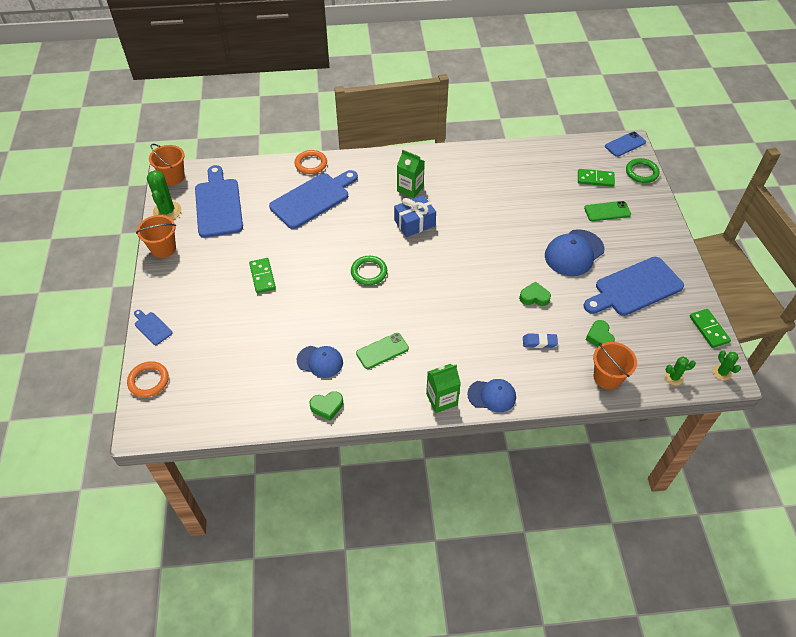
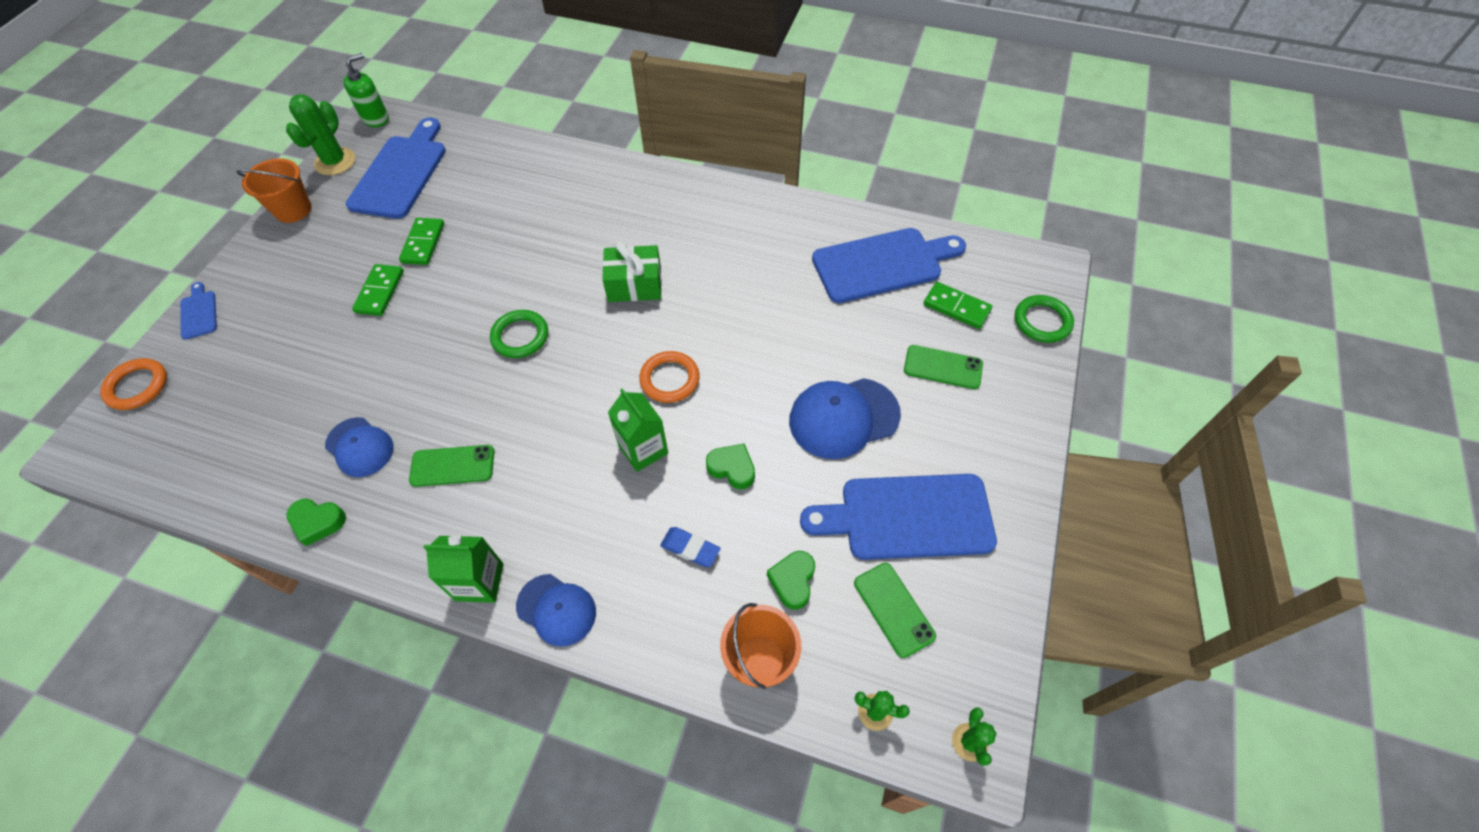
camera: 25 degrees right, 5 degrees up
(173, 177) = (376, 119): orange bucket -> green soap dispenser
(311, 164) = (556, 154): orange ring -> orange ring (669, 379)
(313, 199) = (523, 203): blue cutting board -> blue cutting board (882, 264)
(410, 189) = (663, 231): green carton -> green carton (643, 449)
(414, 223) = (634, 285): blue gift -> green gift
(625, 144) = (1042, 266): blue phone -> none
(654, 331) = (893, 609): none -> green phone
(708, 329) = (994, 647): green domino -> green domino (423, 243)

